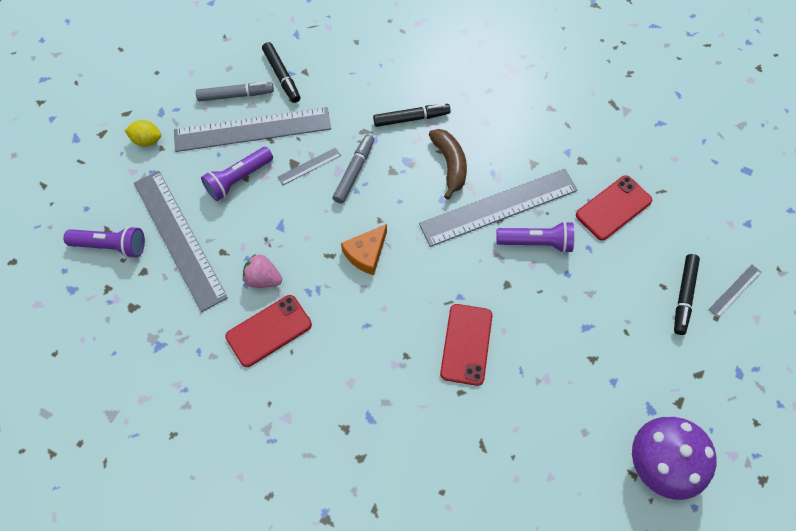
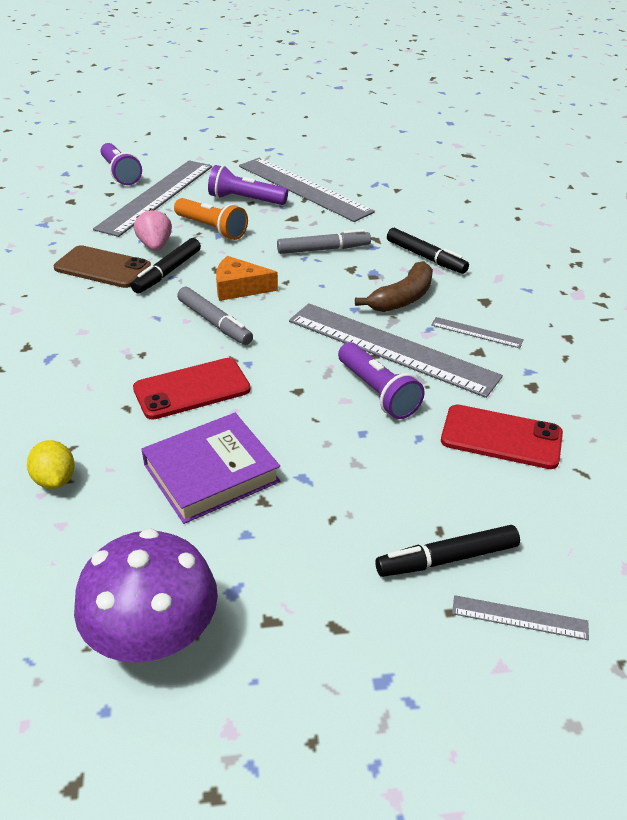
camera: 55 degrees right, 25 degrees down
(147, 140) = (235, 153): yellow lemon -> yellow lemon (55, 480)
(236, 95) = (328, 170): grey marker -> grey marker (215, 322)
(267, 227) = (211, 229): none -> orange flashlight
(269, 330) = (103, 267): red phone -> brown phone
(282, 76) = (376, 182): black marker -> black marker (167, 272)
(309, 166) = (300, 226): grey ruler -> grey ruler (476, 332)
(553, 374) = (211, 473): none -> purple book

